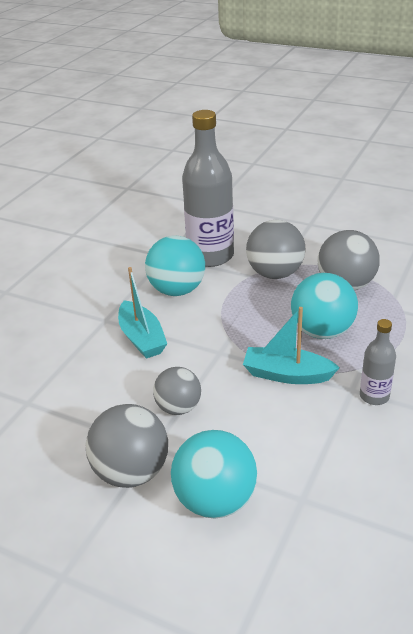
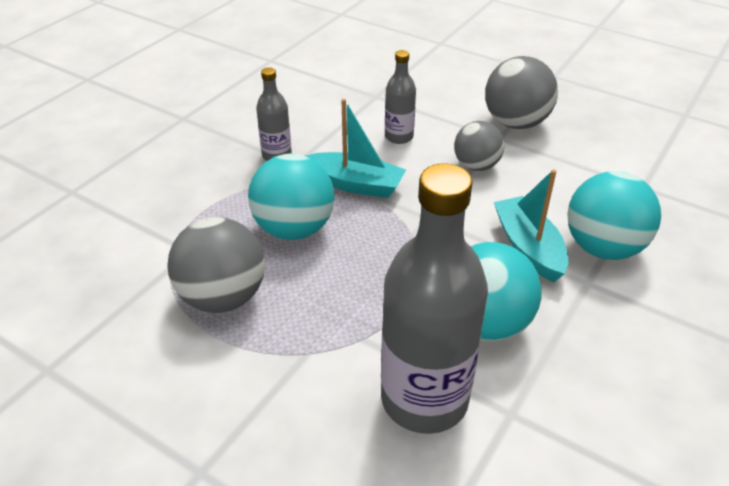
camera: 175 degrees left, 5 degrees up
(215, 500) = (444, 101): turquoise ball -> turquoise ball (603, 247)
(260, 435) = (399, 137): none -> grey bottle
(275, 273) = (321, 337): grey ball -> none

